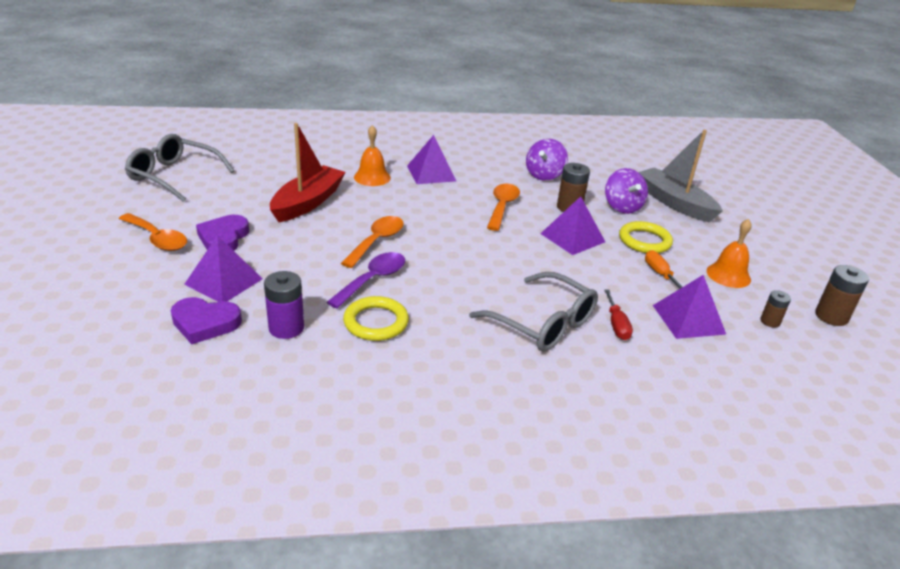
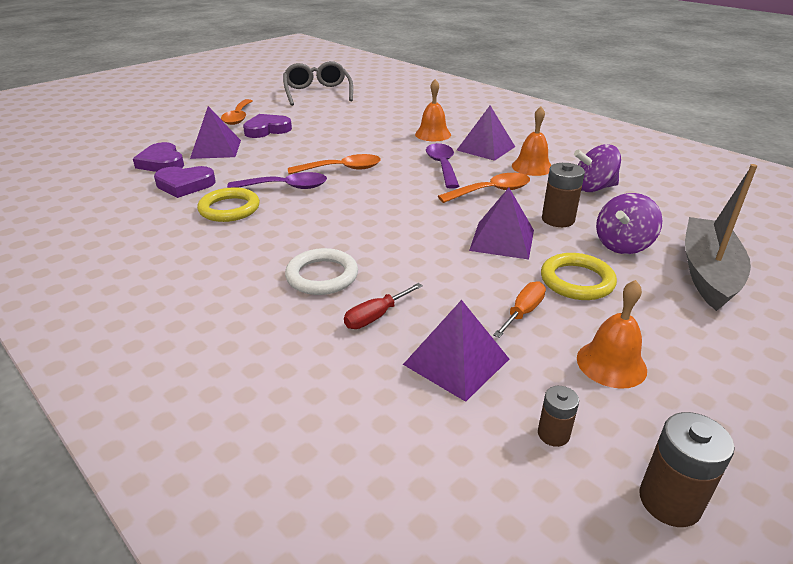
camera: 55 degrees right, 0 degrees up
(286, 328) = (185, 185): purple battery -> purple heart
(308, 202) = (355, 132): red boat -> none
(435, 202) = (442, 166): none -> purple spoon
(486, 175) = (532, 167): none -> orange bell
(543, 323) = (322, 276): grey glasses -> white ring

